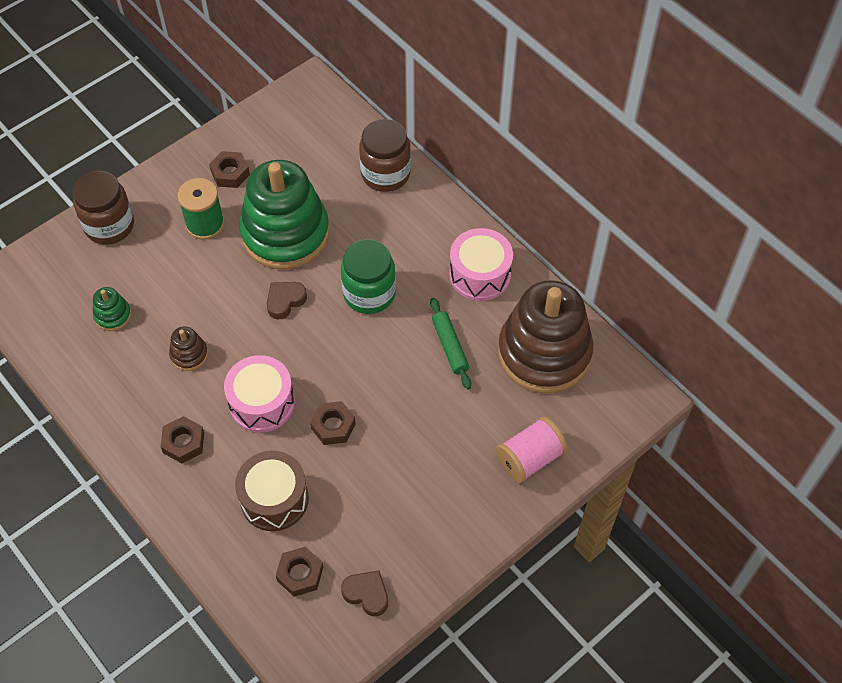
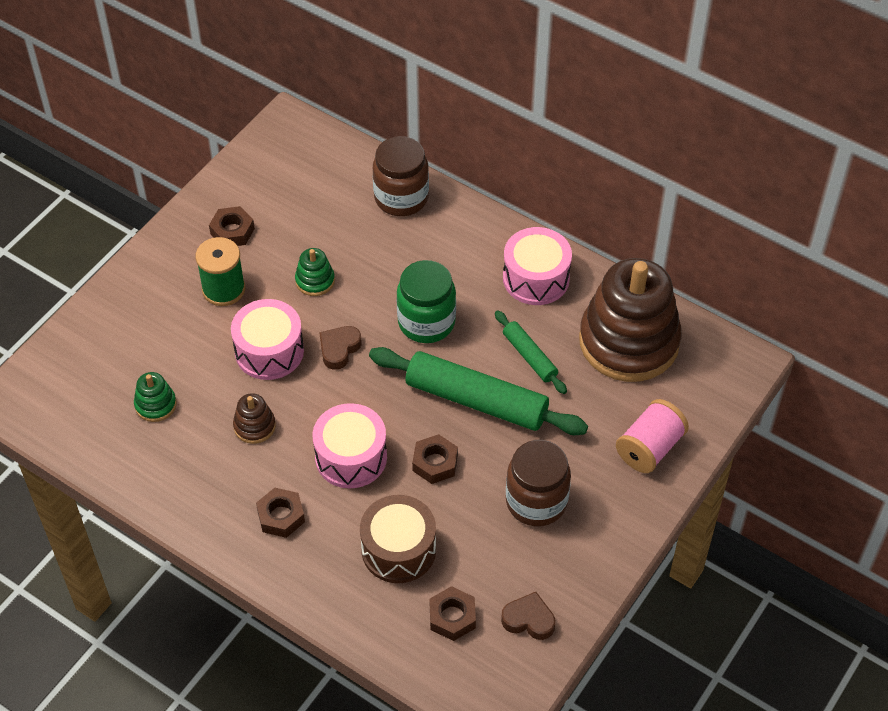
camera: 15 degrees left, 5 degrees down
(109, 225) = (117, 313): brown jar -> brown jar (536, 501)
(224, 289) = (269, 351): none -> pink drum
(285, 233) = (315, 281): green stacking toy -> green stacking toy, size x0.40
(389, 376) = (476, 400): none -> green rolling pin

